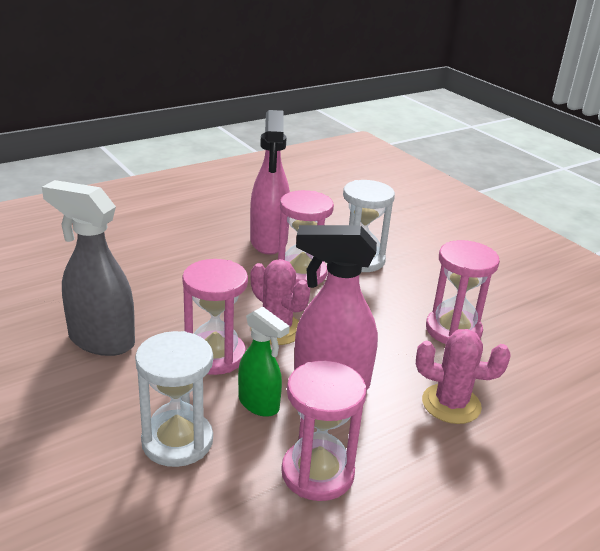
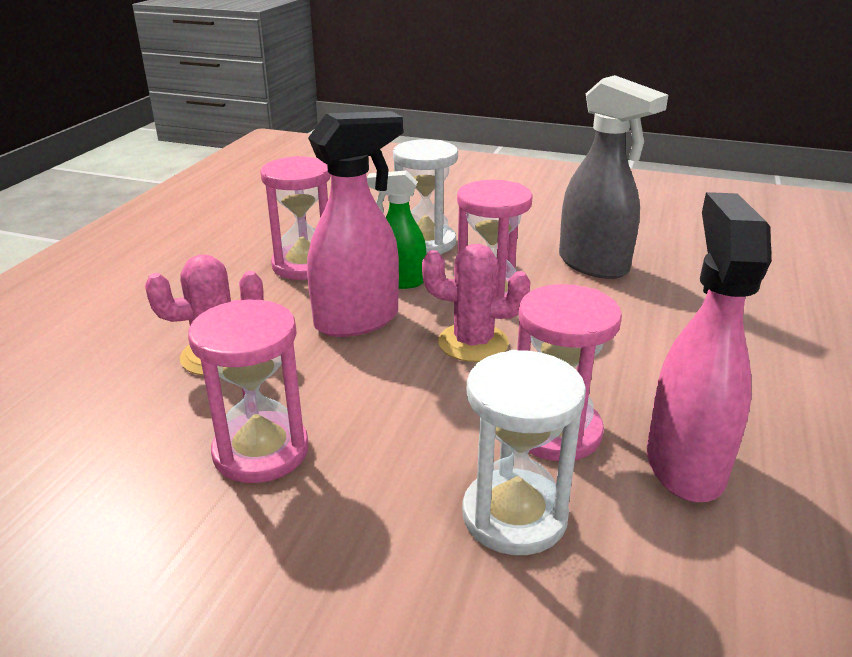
camera: 145 degrees right, 0 degrees up
(100, 340) = (594, 265): grey spray bottle -> grey spray bottle turned 60 degrees clockwise
(269, 242) = (684, 464): pink spray bottle -> pink spray bottle turned 45 degrees clockwise

